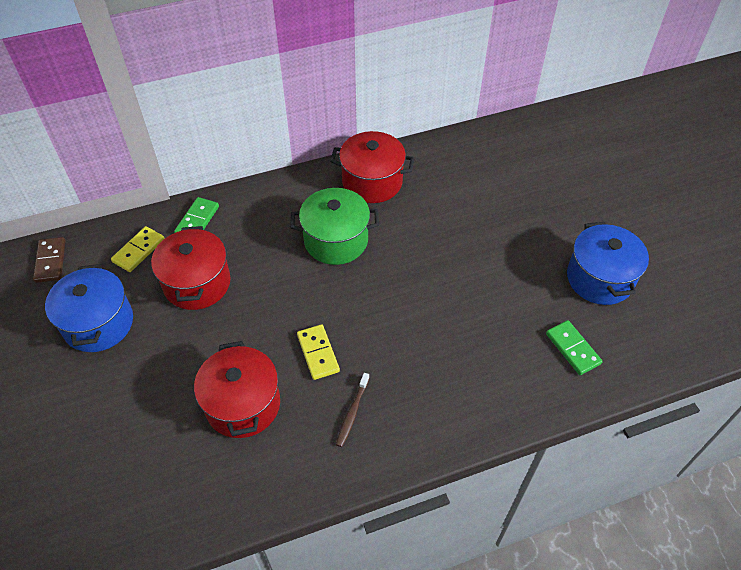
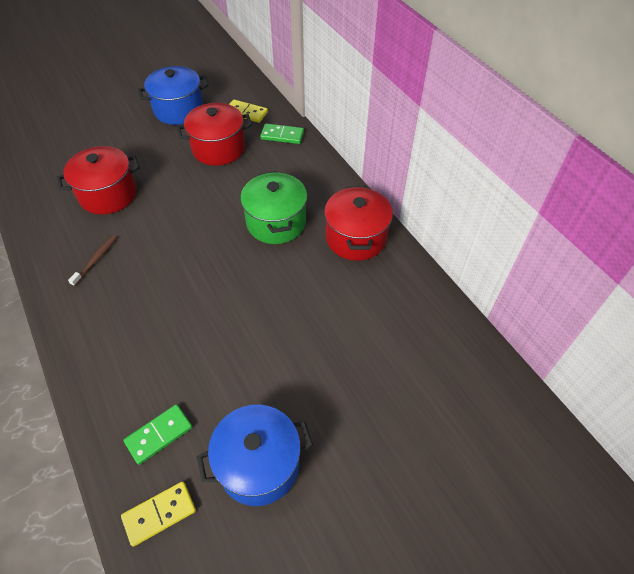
camera: 80 degrees right, 0 degrees up
(50, 261) = (230, 76): brown domino -> none
(318, 353) = (154, 229): yellow domino -> yellow domino (159, 513)
(352, 413) = (96, 260): brown toothbrush -> brown toothbrush turned 105 degrees clockwise

